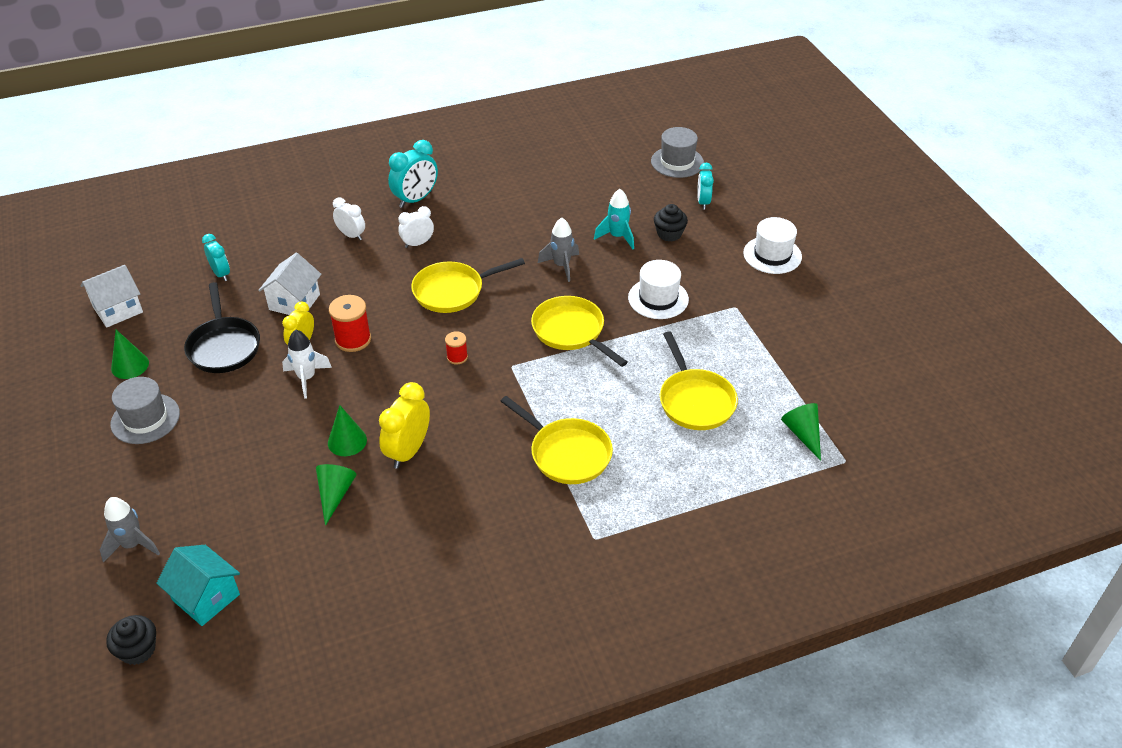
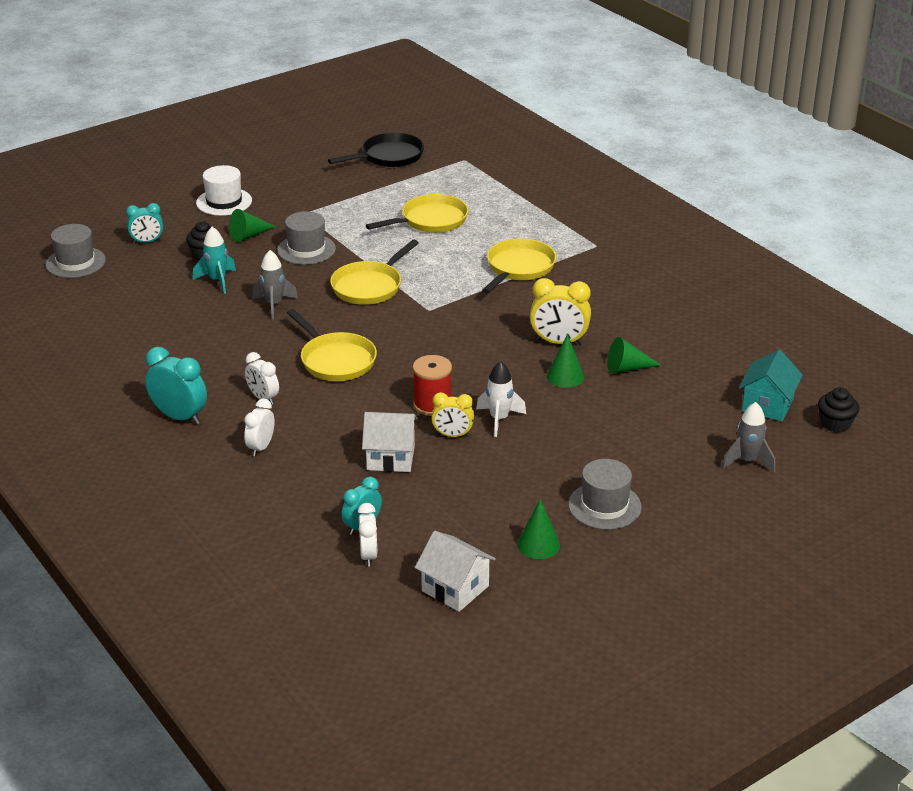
camera: 105 degrees left, 10 degrees down
(186, 272) = (368, 555): none -> white clock
(224, 346) = (479, 486): black pan -> black pan (388, 156)
(457, 357) = (430, 340): red spool -> none
(658, 298) = (306, 249): white hat -> grey hat
(803, 434) = (445, 176): green cone -> green cone (249, 235)

